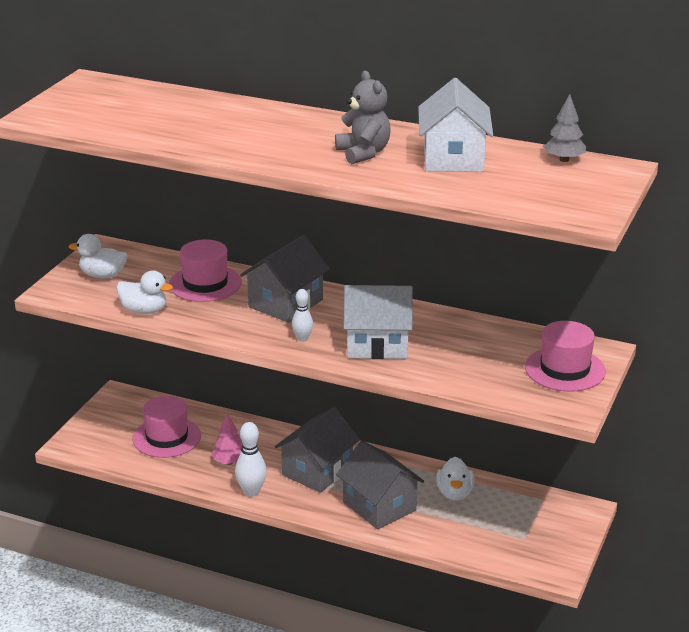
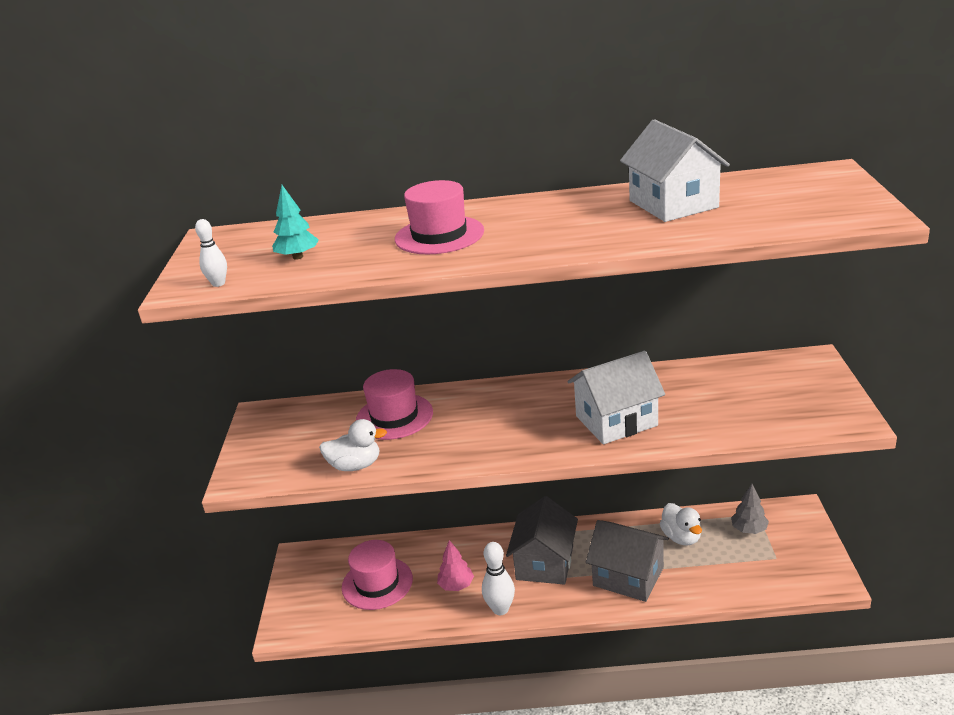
camera: 20 degrees left, 0 degrees up
(102, 275) = (281, 443): white duck -> none
(132, 117) = (298, 257): none -> turquoise tree
(285, 303) = (491, 410): grey house -> none
(302, 338) = (541, 440): white bowling pin -> white bowling pin (218, 283)
(363, 153) = (582, 224): grey teddy bear -> none
(564, 160) = (772, 178): grey tree -> grey tree (749, 529)
(565, 369) = (803, 386): pink hat -> pink hat (439, 235)

